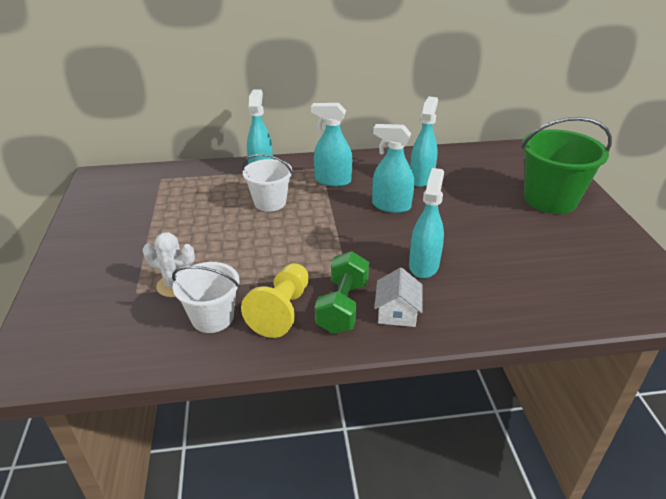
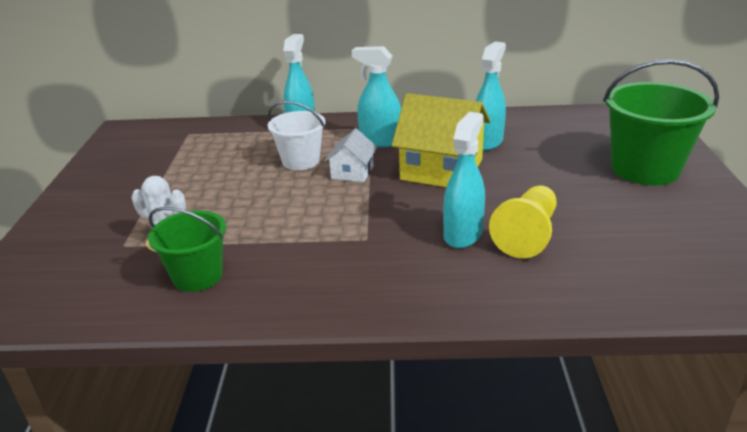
camera: 10 degrees right, 5 degrees down
(212, 318) = (198, 276): white bucket -> green bucket
(281, 311) = (278, 273): yellow pawn -> yellow pawn (527, 235)
(342, 306) = (351, 273): green dumbbell -> none
(391, 206) = (441, 169): turquoise spray bottle -> yellow house
(397, 312) = (415, 283): white house -> white house (352, 172)

